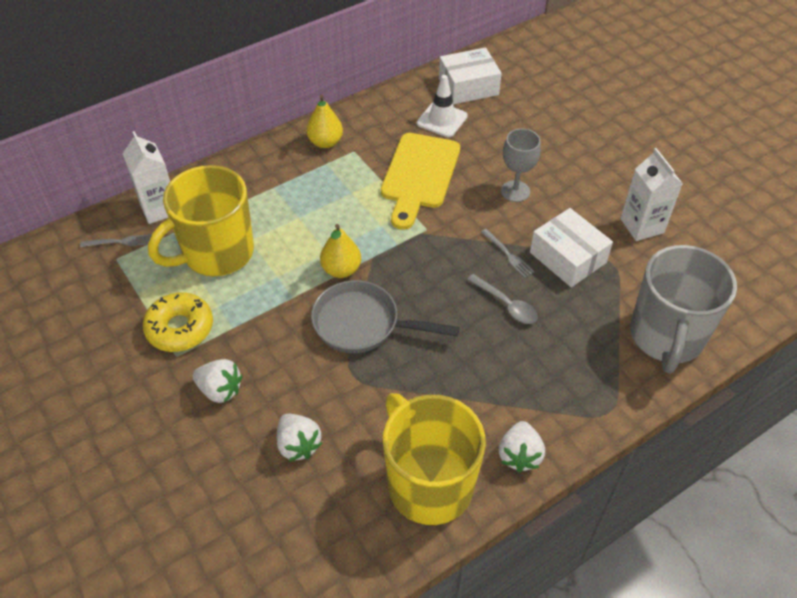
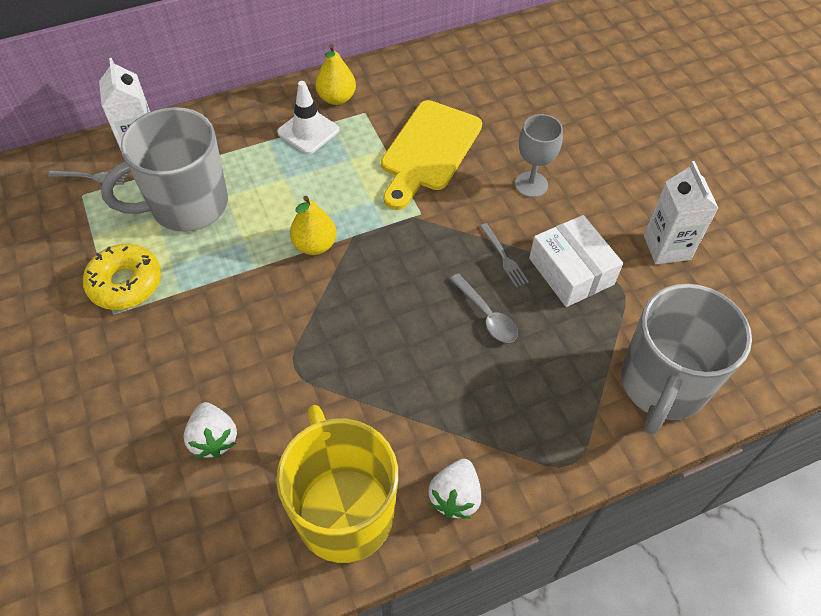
camera: 10 degrees right, 5 degrees up
(216, 253) = (187, 206): yellow mug -> grey mug
(220, 390) = (148, 360): white strawberry -> none
(363, 324) = (321, 311): grey pan -> none
(442, 120) = (470, 90): white traffic cone -> white traffic cone (308, 131)
(468, 86) = (510, 57): white box -> none

